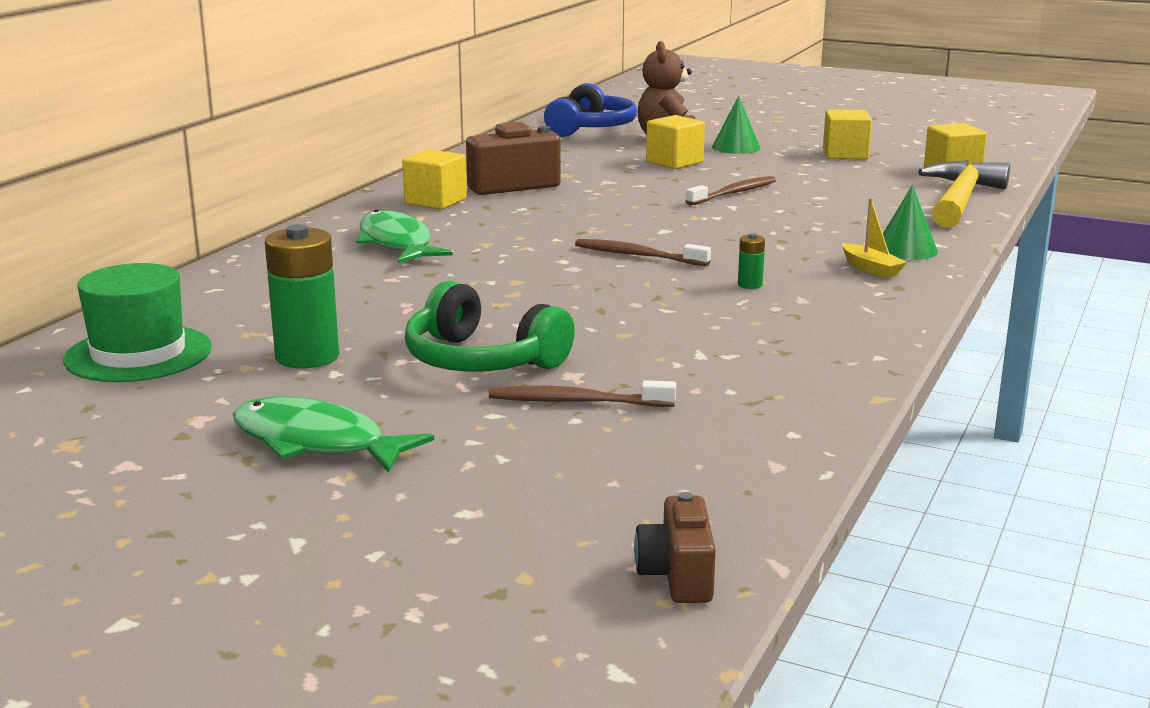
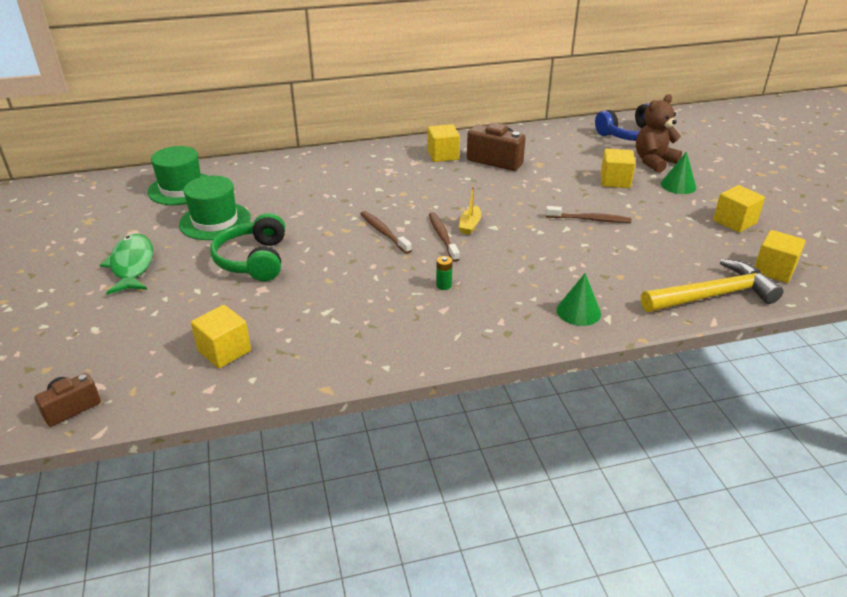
camera: 50 degrees right, 15 degrees up
(307, 357) = (215, 221): green battery -> green hat
(397, 244) = (371, 175): green fish -> none
(576, 402) = (231, 304): brown toothbrush -> brown toothbrush (383, 232)
(695, 434) = (224, 351): none -> yellow cube
(871, 269) = (525, 312): yellow boat -> yellow boat (470, 225)

